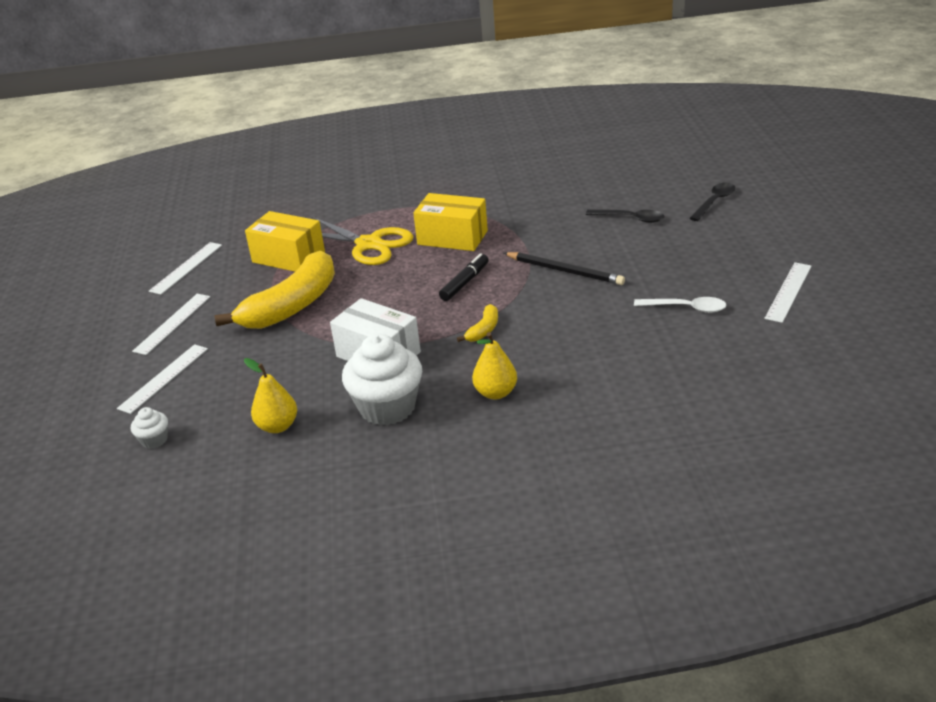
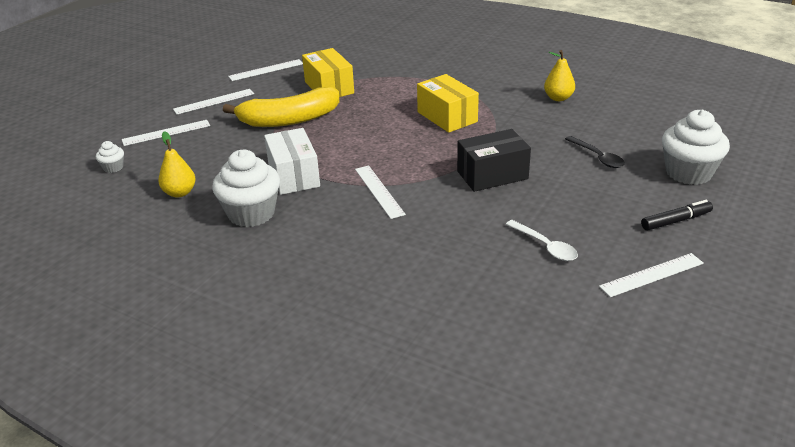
camera: 35 degrees right, 0 degrees up
(369, 244) = (387, 99): yellow scissors -> none
(465, 282) = (412, 152): black marker -> black marker (676, 221)
(483, 330) = (379, 191): yellow banana -> white ruler
(496, 393) = (326, 239): yellow pear -> yellow pear (558, 98)
(565, 271) = (492, 175): black pencil -> black box
(714, 202) = (688, 173): black spoon -> white cupcake

